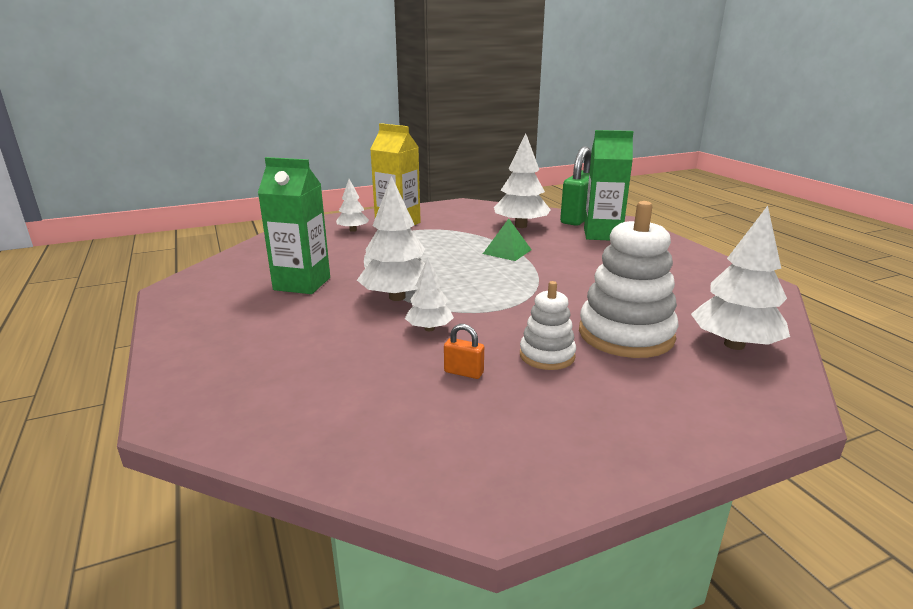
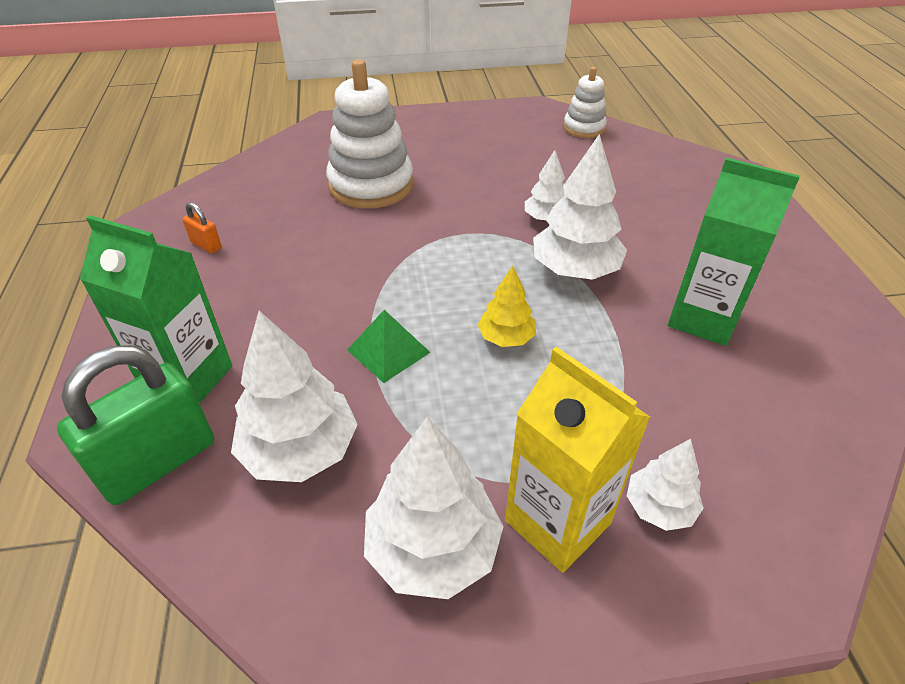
camera: 165 degrees left, 20 degrees up
(439, 262) = (506, 338): none -> yellow tree
(463, 372) = (528, 173): orange padlock -> orange padlock (206, 245)
(547, 355) = (454, 177): white stacking toy -> white stacking toy (584, 128)
(734, 344) = (295, 164): white tree -> white tree (433, 549)

